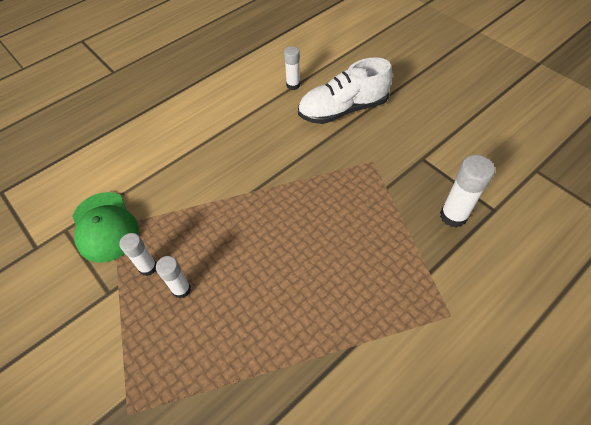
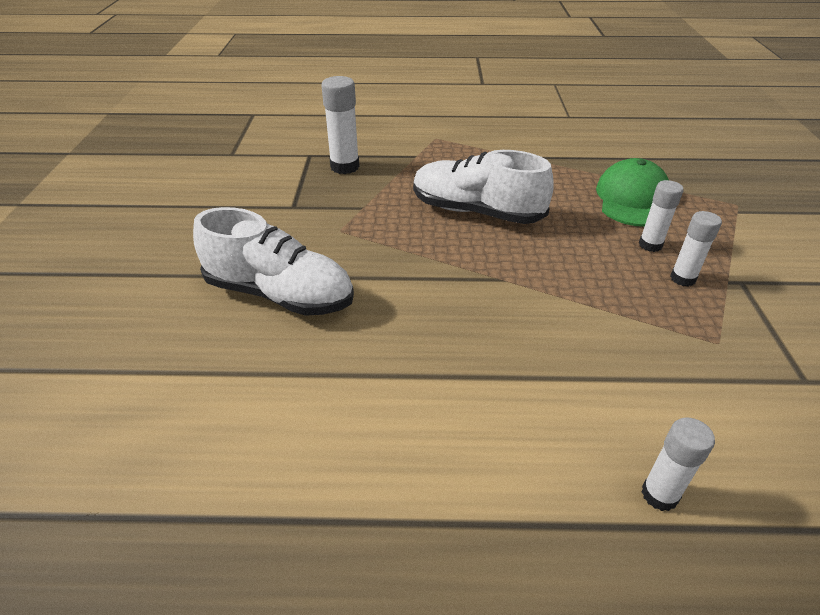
camera: 140 degrees left, 15 degrees down
(105, 227) = (734, 349): green cap -> green cap (632, 199)
(293, 85) = (281, 375): white glue stick -> white glue stick (659, 495)
(317, 237) = (476, 212): none -> white shoe

